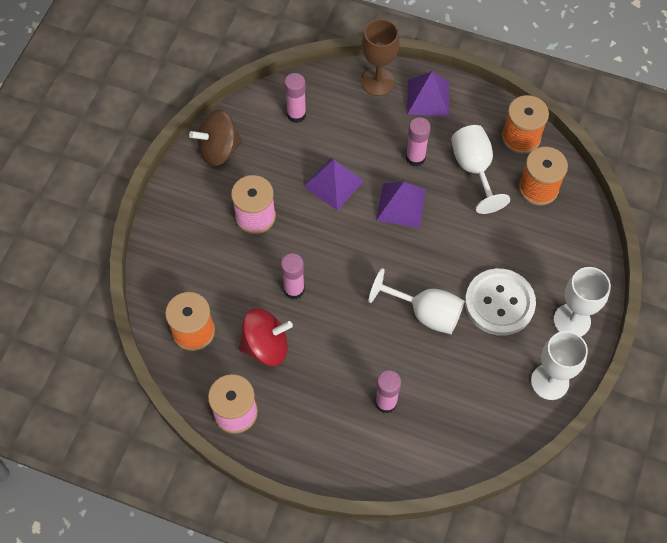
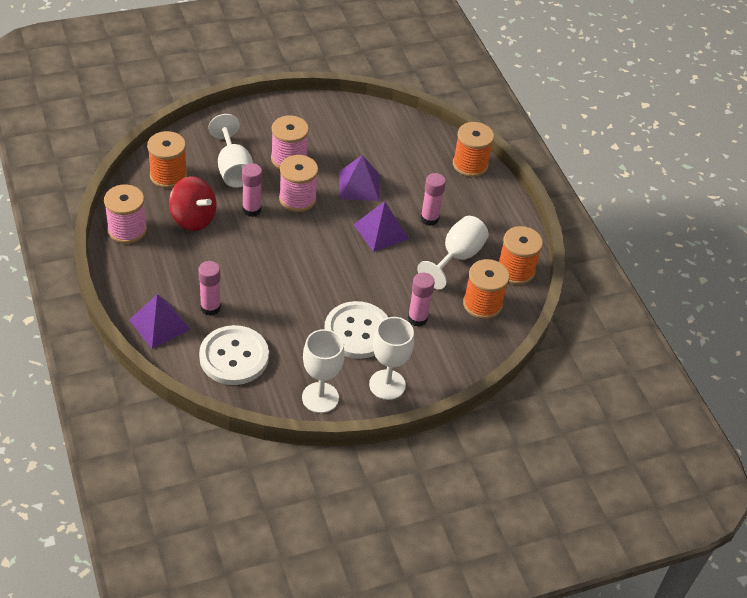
camera: 45 degrees right, 15 degrees down
(219, 150) = (321, 113): brown spinning top -> none
(296, 114) = (393, 136): pink glue stick -> pink glue stick (417, 318)
(310, 243) = (297, 199): none -> pink spool
(378, 82) = (470, 165): brown goblet -> orange spool
(425, 313) = (305, 292): white goblet -> white goblet (233, 169)
(428, 98) = (488, 199): purple pyramid -> purple pyramid (159, 324)
(457, 420) = (234, 357): none -> white button

